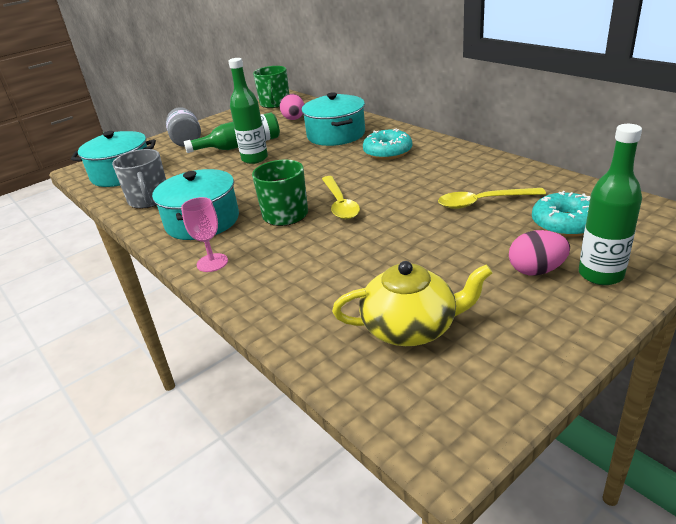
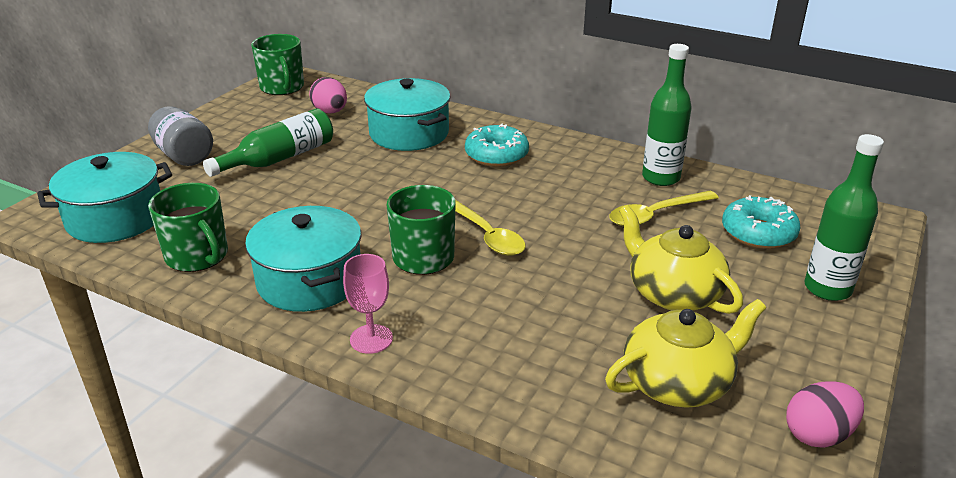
camera: 25 degrees left, 0 degrees up
(149, 200) = (198, 256): grey mug -> green mug
(254, 159) = (316, 177): green bottle -> green bottle (661, 178)
(455, 260) = (673, 293): none -> yellow teapot
(536, 270) = (763, 293): pink egg -> pink egg (818, 434)

